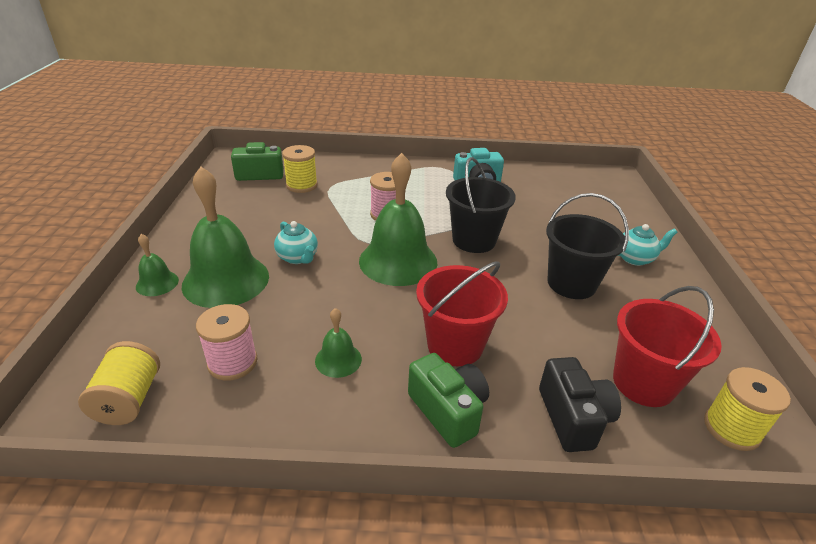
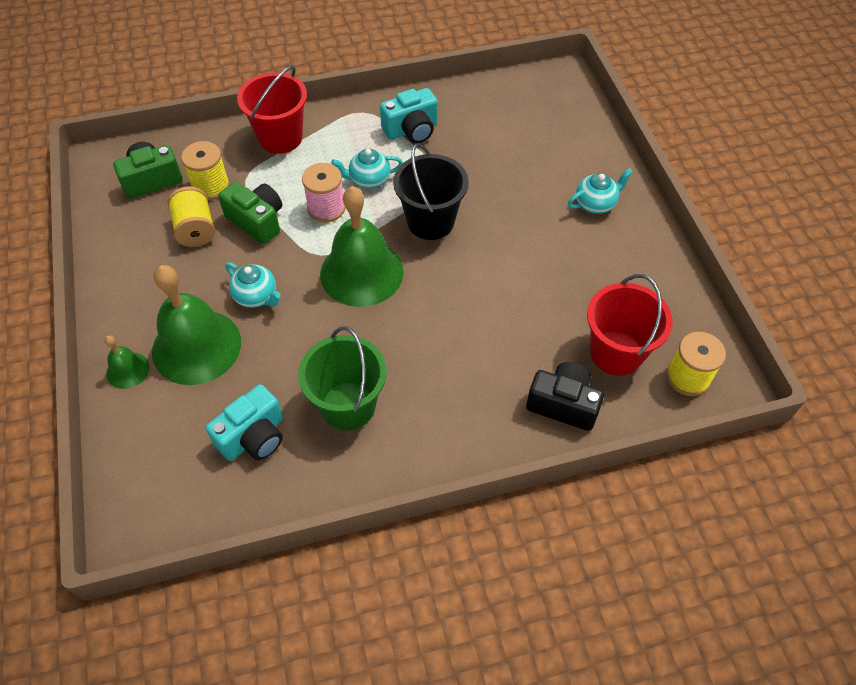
camera: 15 degrees left, 20 degrees up
(129, 399) = (181, 499): yellow spool -> yellow spool (195, 229)
(232, 362) = (253, 436): pink spool -> turquoise camera
(338, 359) = (348, 406): green bell -> green bucket
(430, 205) = (369, 180): none -> turquoise teapot
(448, 410) = (460, 428): green camera -> green camera (257, 221)
(455, 345) = (447, 360): red bucket -> red bucket (280, 138)
(571, 283) = (539, 255): black bucket -> none
(573, 417) = (563, 404): black camera -> black camera turned 45 degrees counterclockwise

